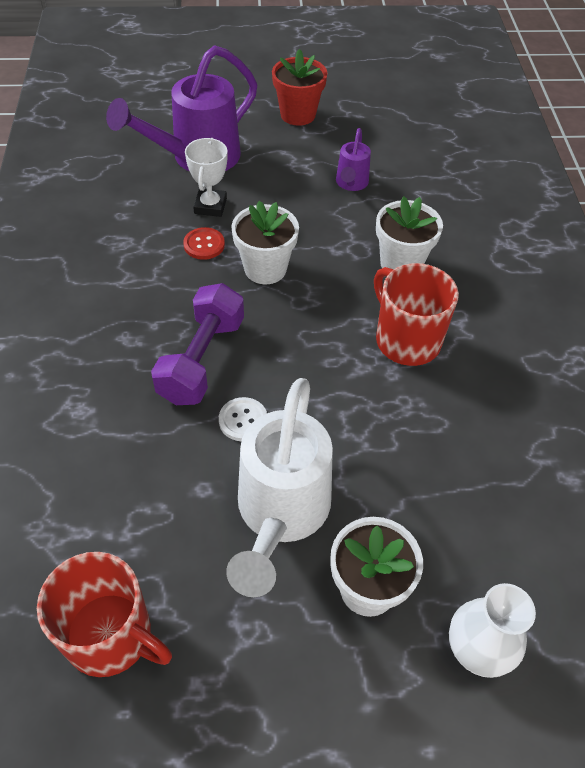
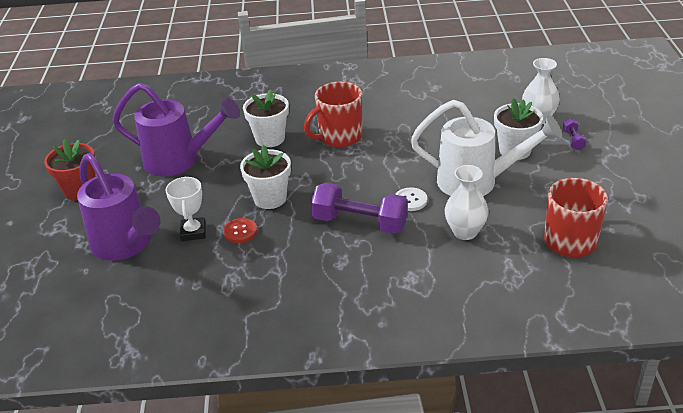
camera: 85 degrees left, 15 degrees down
(160, 483) = (465, 232): none -> white vase
(210, 206) = (193, 232): white trophy -> white trophy turned 75 degrees clockwise
(351, 184) = (179, 161): purple watering can -> purple watering can, size x2.03
(401, 706) = (573, 140): none -> purple dumbbell

